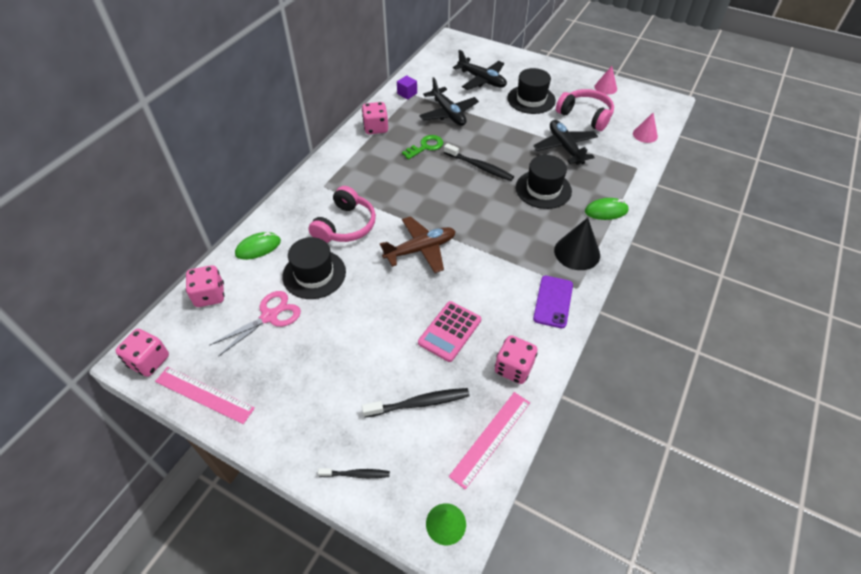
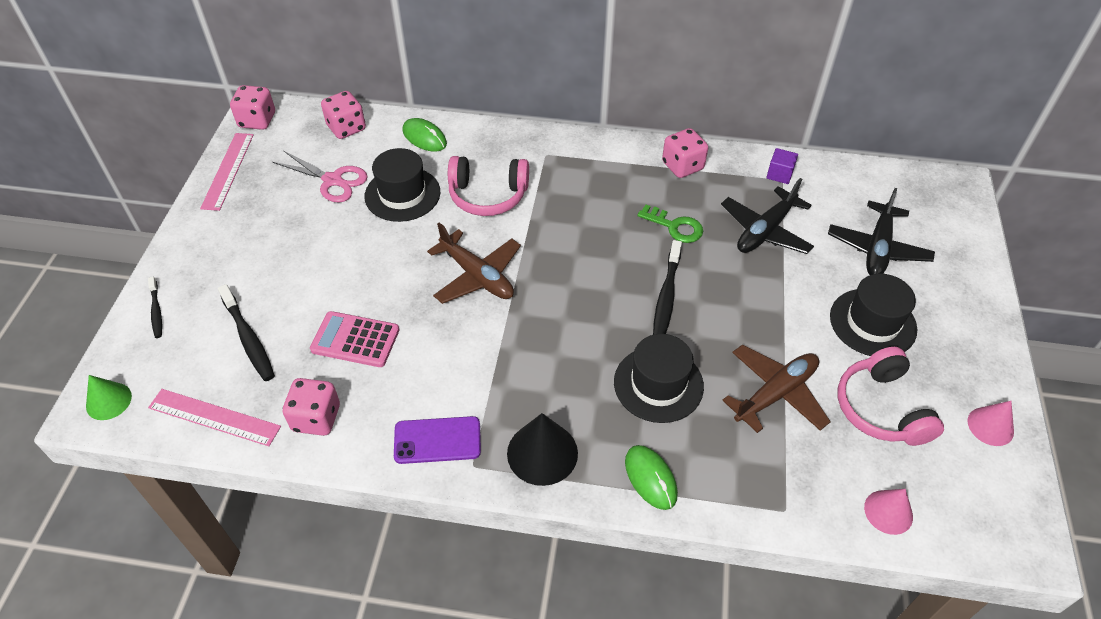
camera: 70 degrees right, 0 degrees up
(565, 147) = (775, 394): black plane -> brown plane
(585, 116) = (881, 408): pink headphones -> pink headphones turned 150 degrees clockwise

